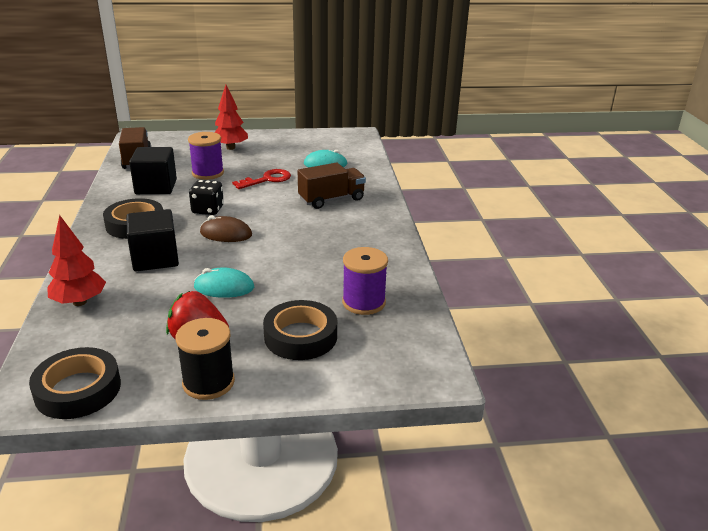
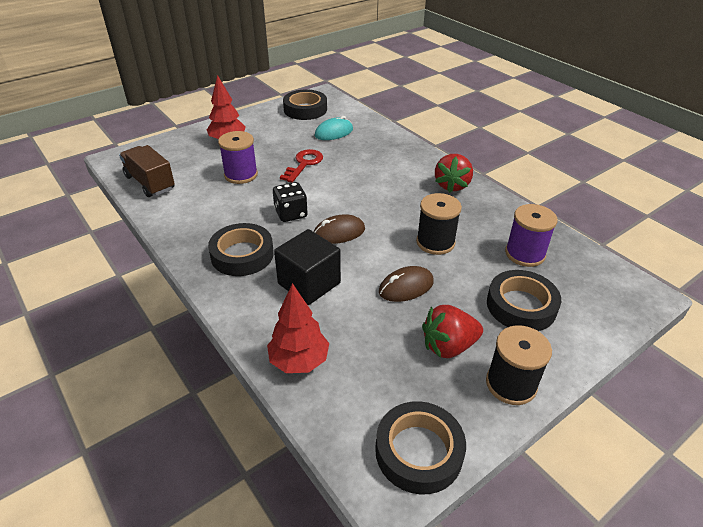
camera: 30 degrees left, 10 degrees up
(156, 187) = (209, 206): black cube -> none
(224, 287) = (406, 287): turquoise mouse -> brown mouse
(295, 267) = (435, 242): none -> black spool
(325, 141) = (305, 109): none -> black tape
(331, 199) = (382, 166): brown truck -> none
(374, 231) = (452, 185): none -> red strawberry

